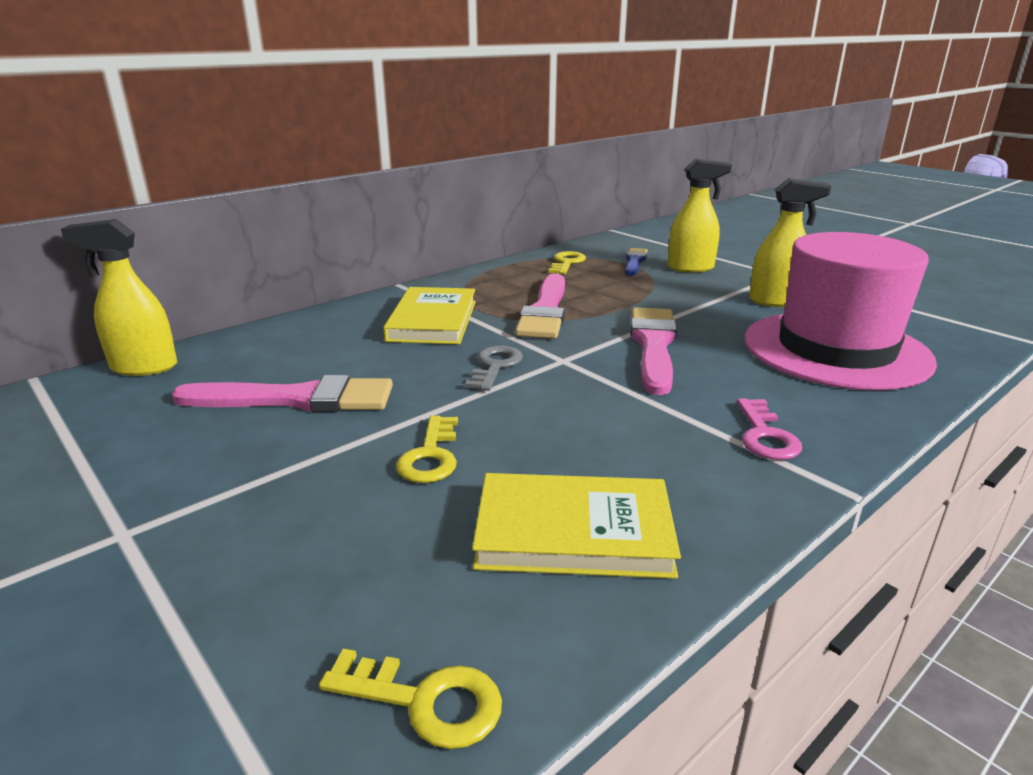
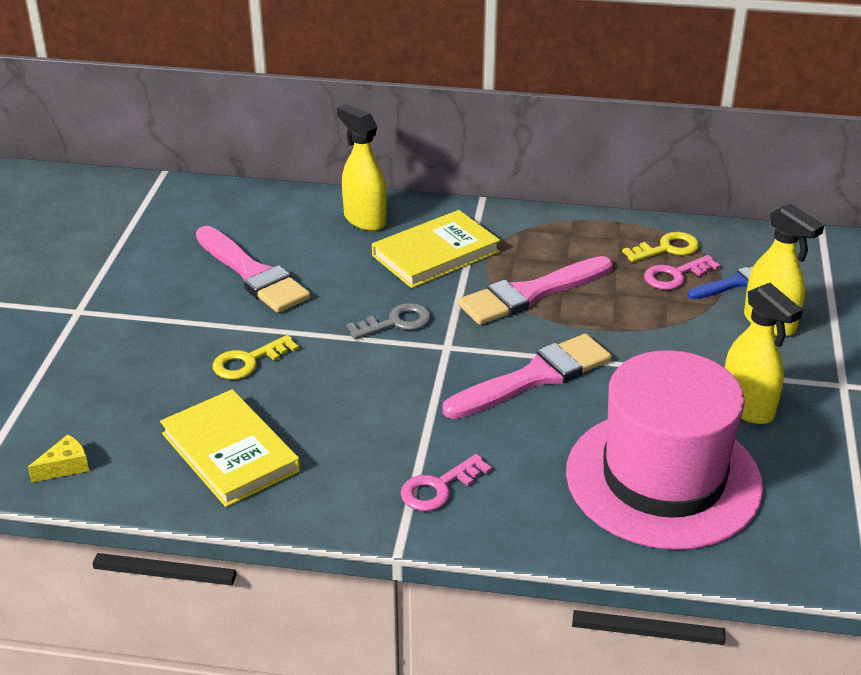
camera: 50 degrees right, 10 degrees up
(143, 367) = (220, 195): yellow spray bottle -> yellow spray bottle (364, 219)
(425, 701) = (65, 466): yellow key -> yellow cheese
(600, 270) = (675, 275): none -> pink key

